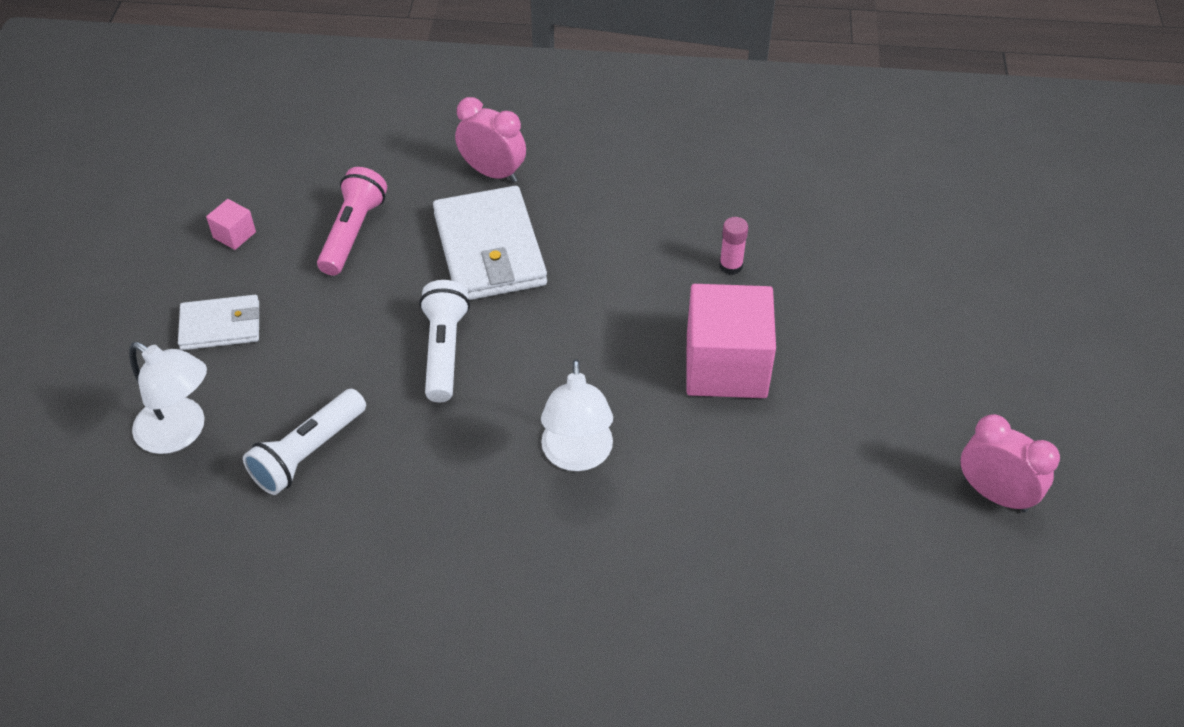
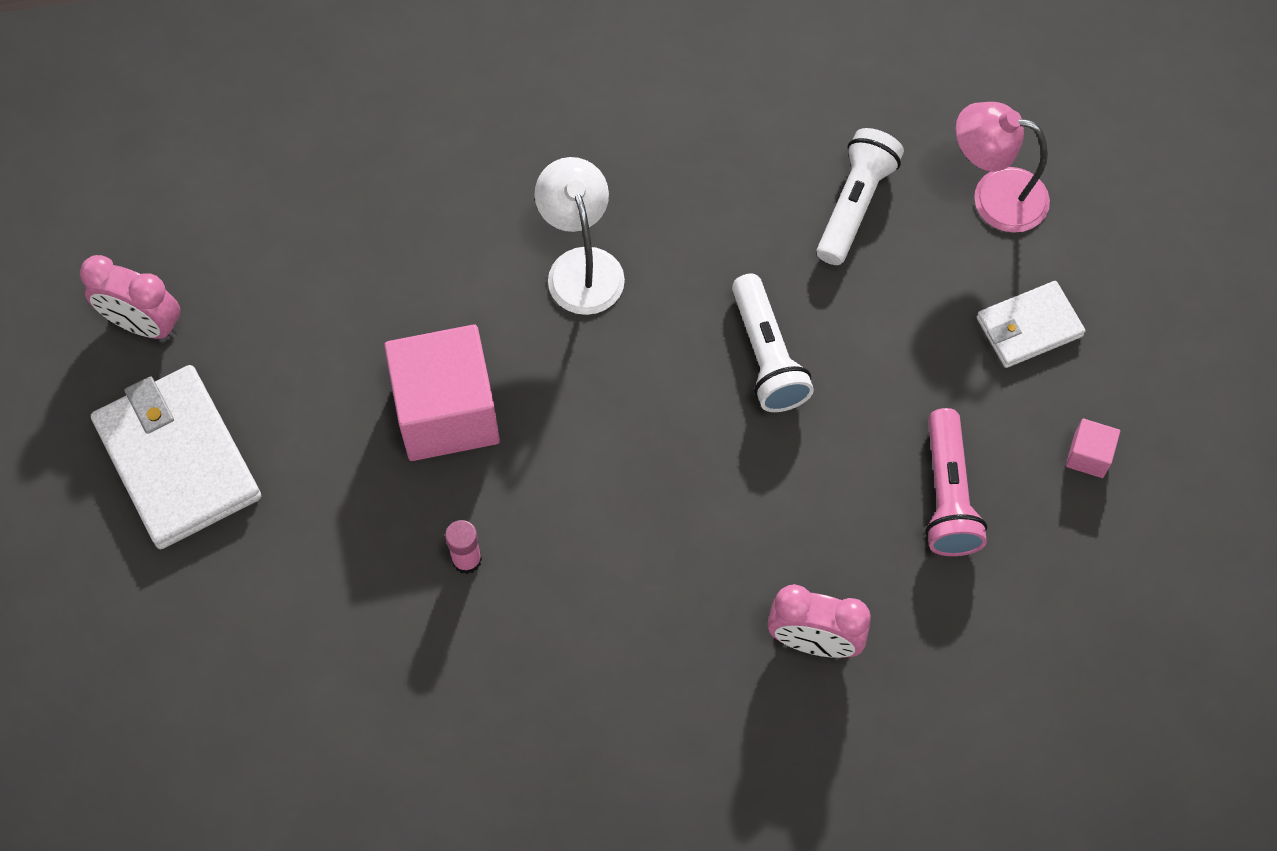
camera: 165 degrees right, 15 degrees up
(181, 432) = (994, 196): white lamp -> pink lamp
(490, 249) = (769, 511): white wallet -> white wallet (177, 460)

